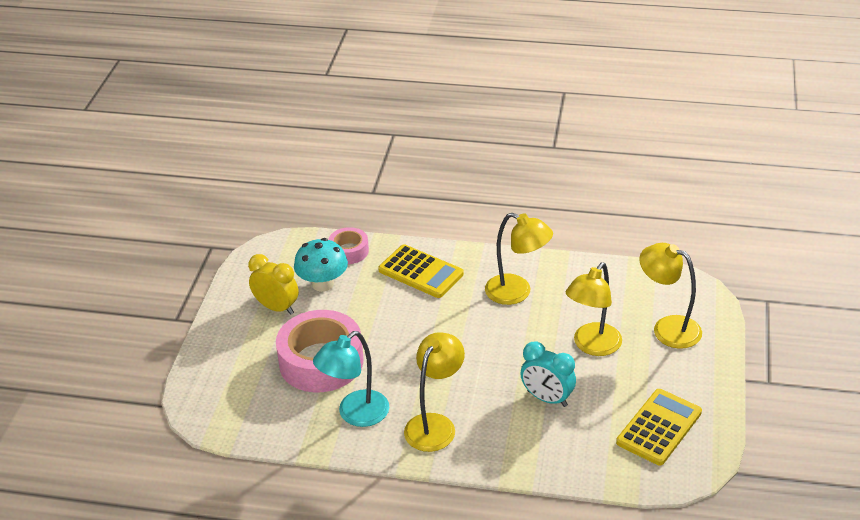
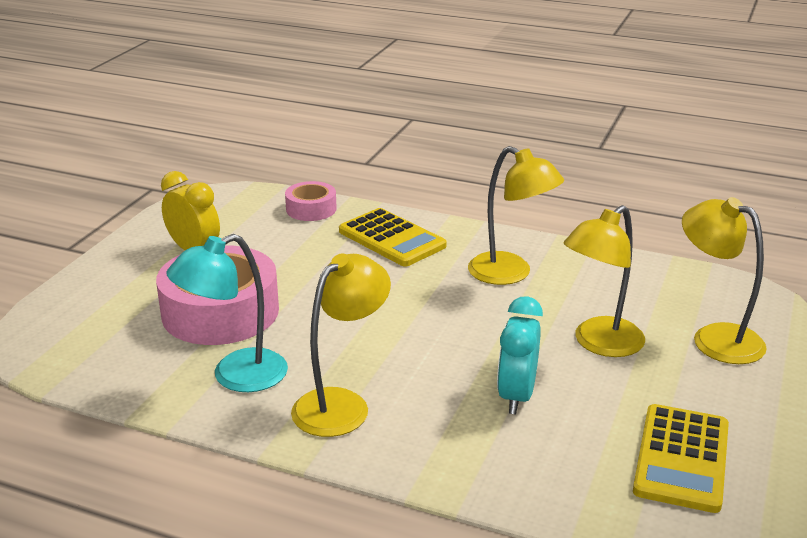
camera: 10 degrees right, 10 degrees down
(323, 284) = (263, 235): turquoise mushroom -> none
(547, 398) = (516, 396): turquoise clock -> turquoise clock turned 60 degrees clockwise
(659, 427) = (681, 458): yellow calculator -> yellow calculator turned 150 degrees clockwise

